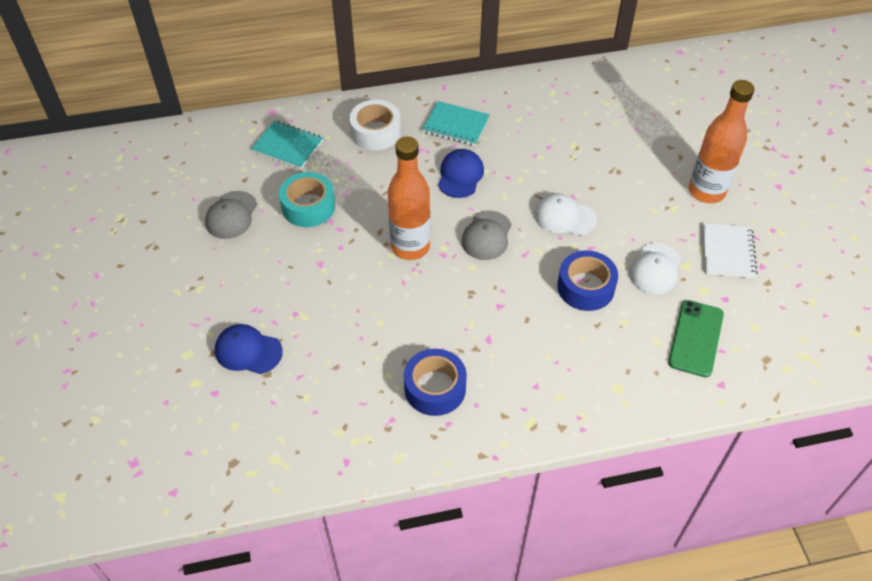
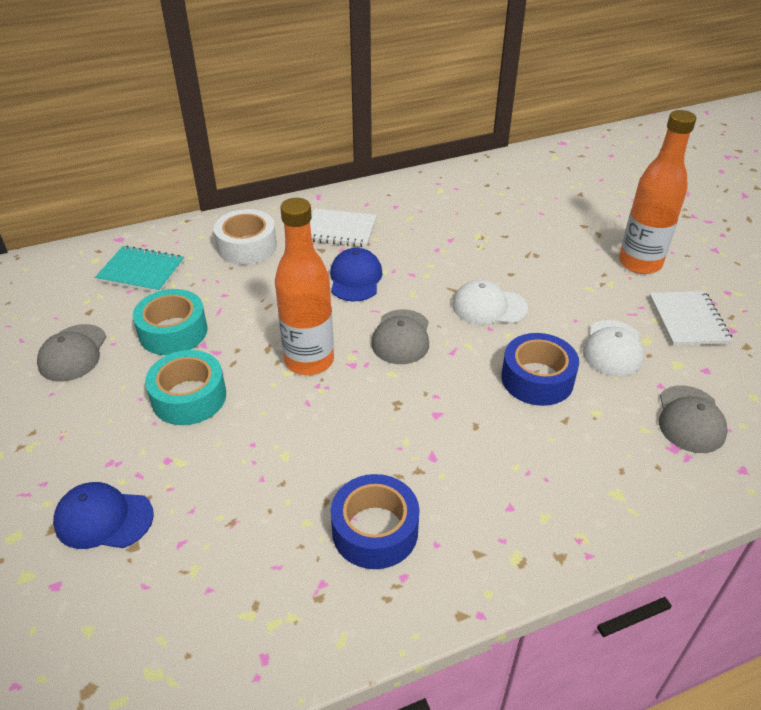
camera: 10 degrees left, 10 degrees down
(315, 265) = (189, 397): none -> turquoise tape
(456, 125) = (339, 230): turquoise notebook -> white notebook
(696, 338) = (690, 419): green phone -> grey cap

